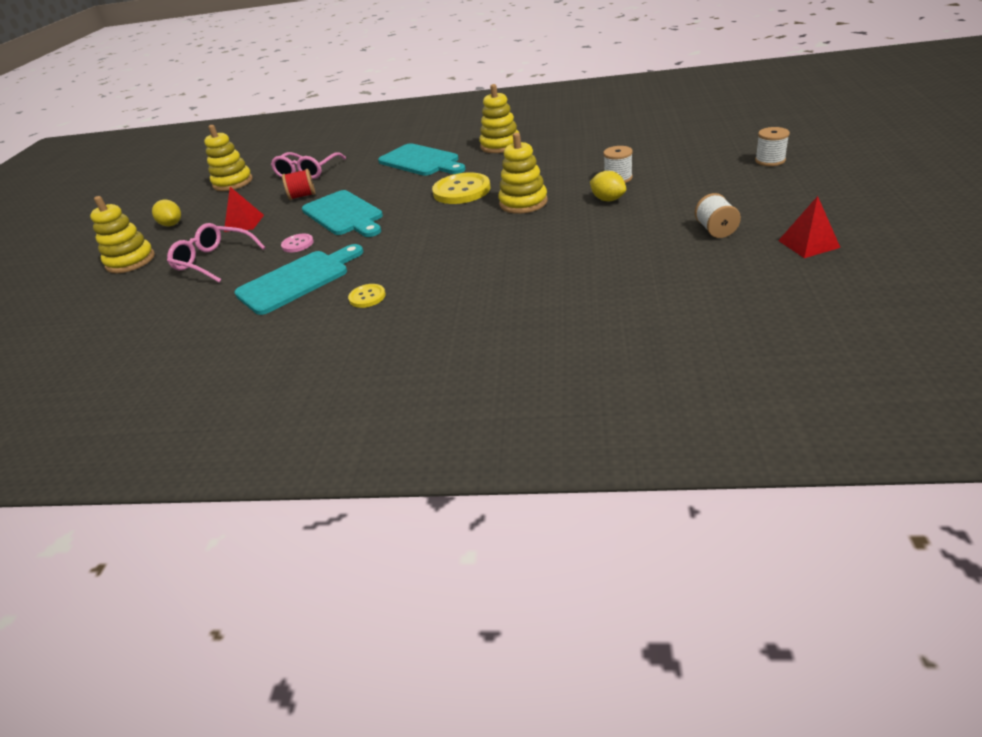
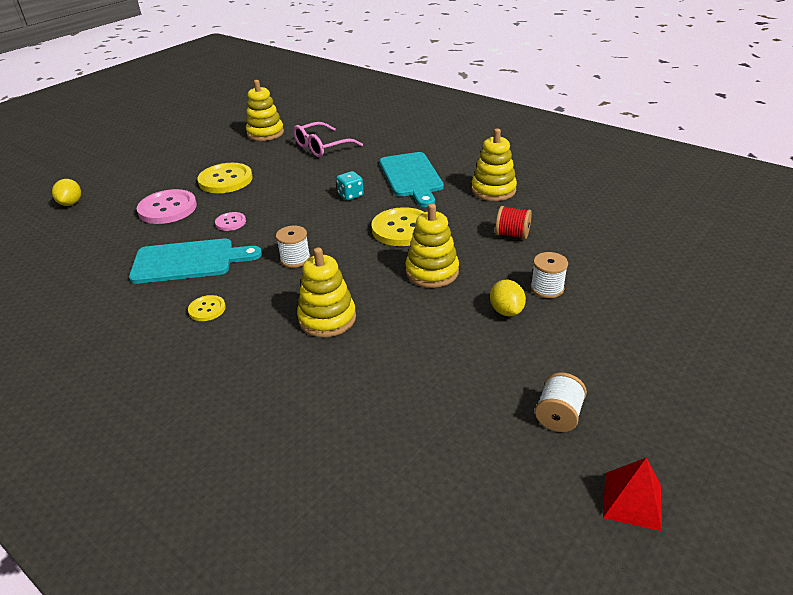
camera: 30 degrees right, 0 degrees up
(130, 261) = (127, 180): yellow stacking toy -> yellow stacking toy (327, 318)
(172, 224) = (186, 157): yellow lemon -> yellow lemon (71, 203)
(214, 261) = (167, 208): pink glasses -> pink button
(244, 223) = (225, 180): red pyramid -> yellow button
(302, 196) = (290, 172): red spool -> red spool (512, 235)
(344, 215) = (293, 208): turquoise cutting board -> none
(385, 189) = (350, 195): none -> turquoise dice
(770, 160) = (733, 351): white spool -> white spool (295, 259)

